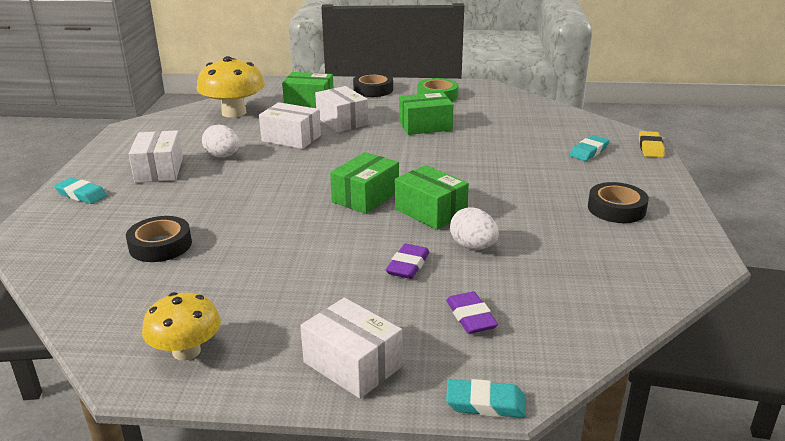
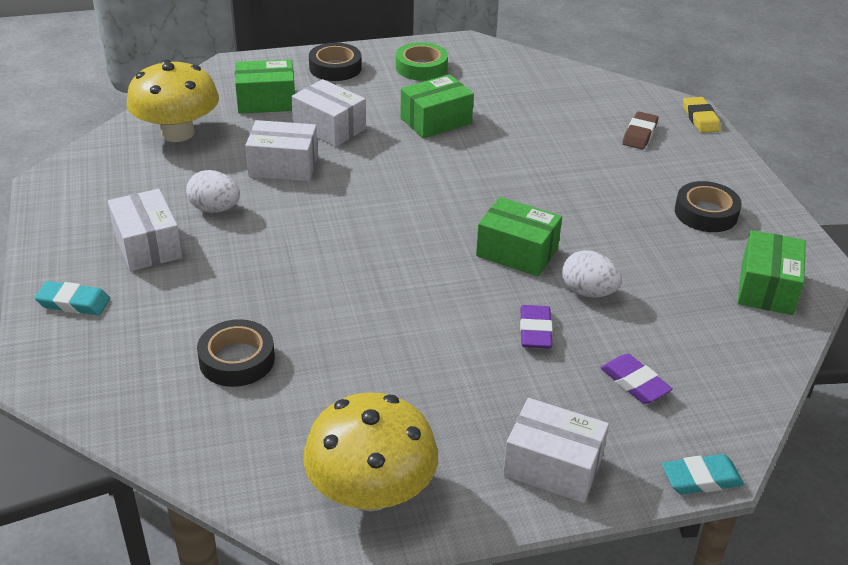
camera: 20 degrees left, 10 degrees up
(186, 351) = (371, 491): yellow mushroom -> yellow mushroom, size x1.55
(365, 197) = (432, 243): green box -> green box (766, 288)
(589, 151) = (639, 134): turquoise eraser -> brown eraser

